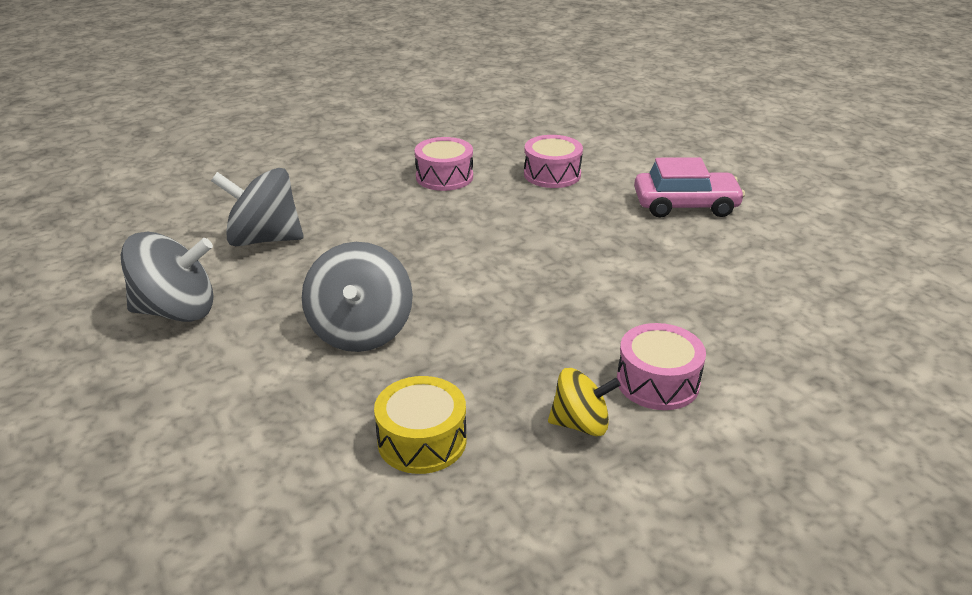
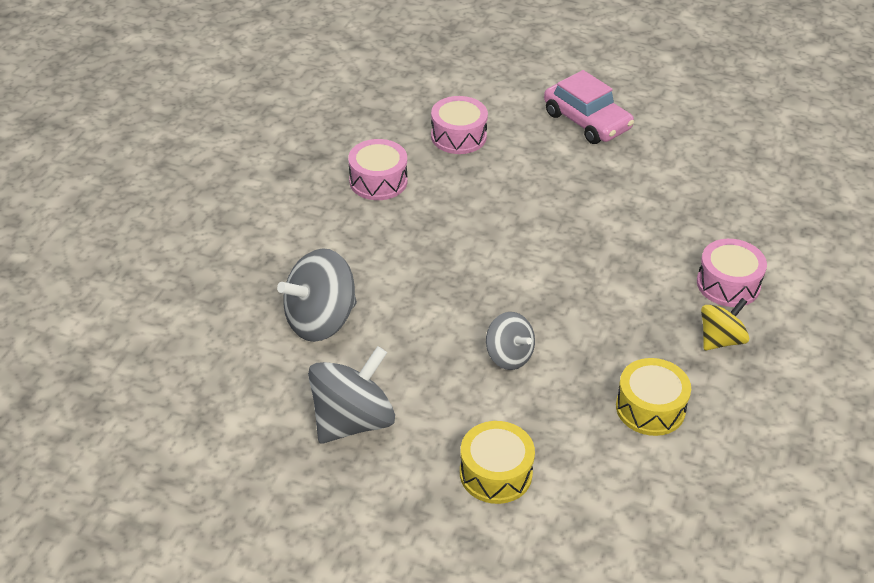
camera: 40 degrees left, 10 degrees up
(211, 409) = (495, 473): none -> yellow drum
(361, 331) = (509, 356): grey spinning top -> grey spinning top, size x0.61
(685, 205) = (587, 121): pink car -> pink car turned 90 degrees clockwise

